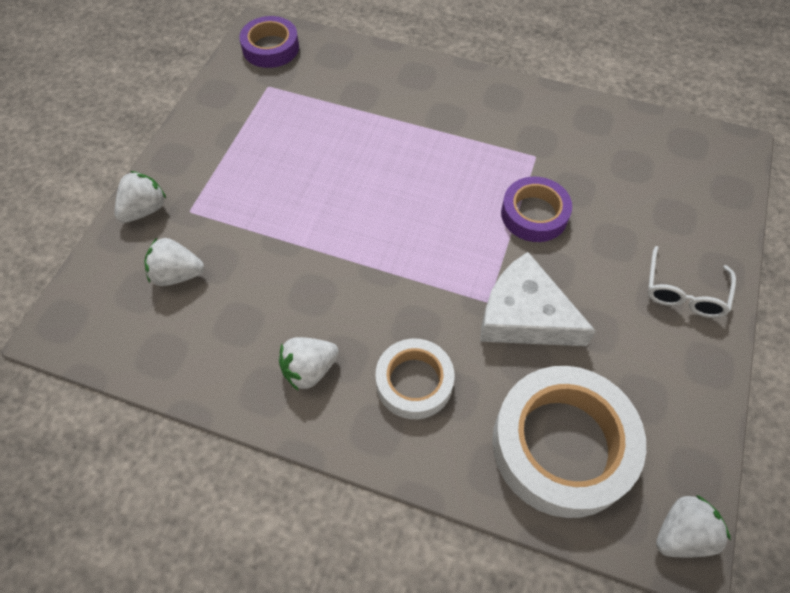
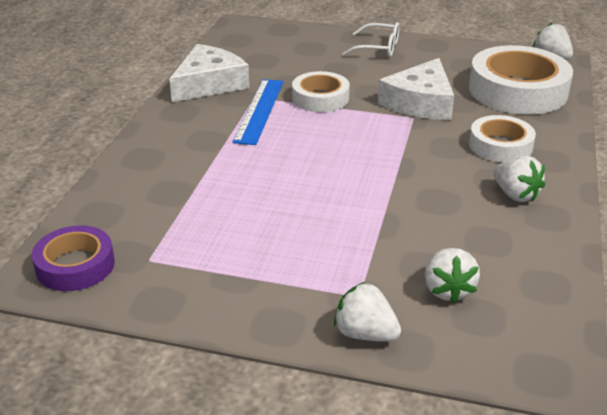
camera: 95 degrees left, 25 degrees down
(504, 158) = (259, 110): none -> blue ruler
(534, 214) = (320, 98): purple tape -> white tape
(566, 118) = (209, 84): none -> white cheese

